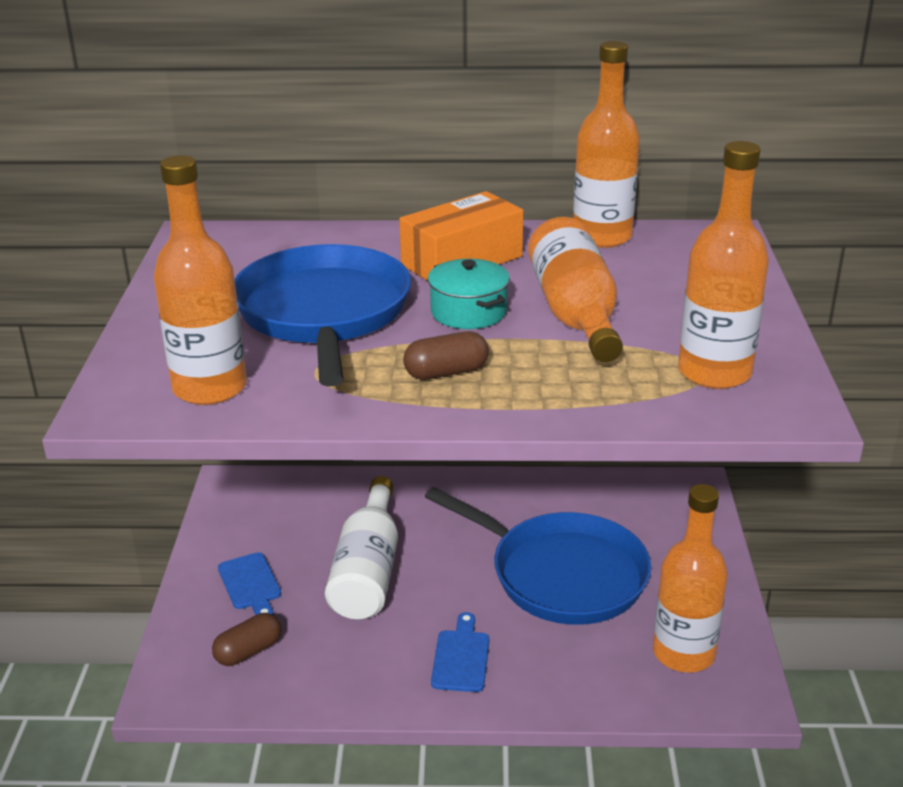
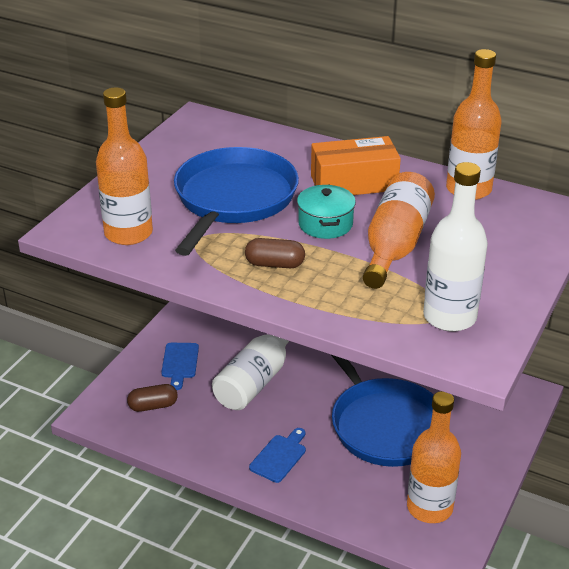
camera: 25 degrees right, 5 degrees up
(714, 372) = (449, 317): orange bottle -> white bottle

